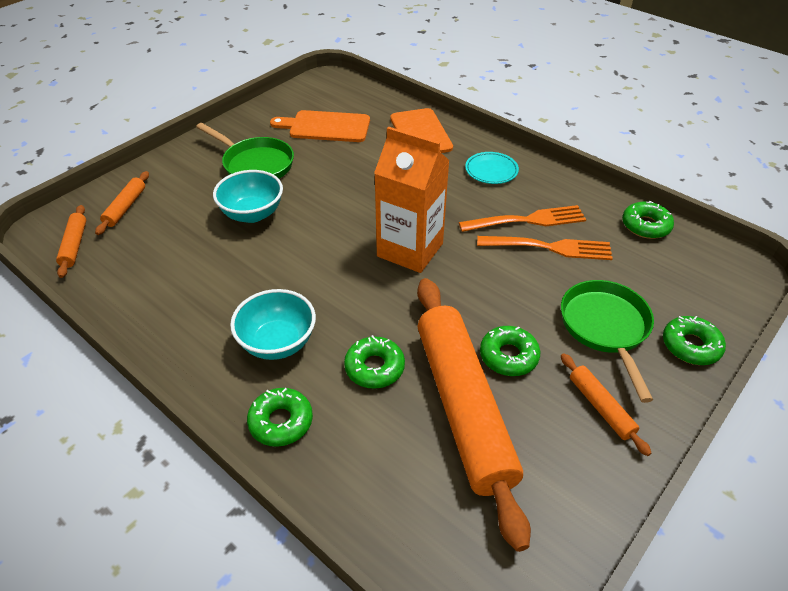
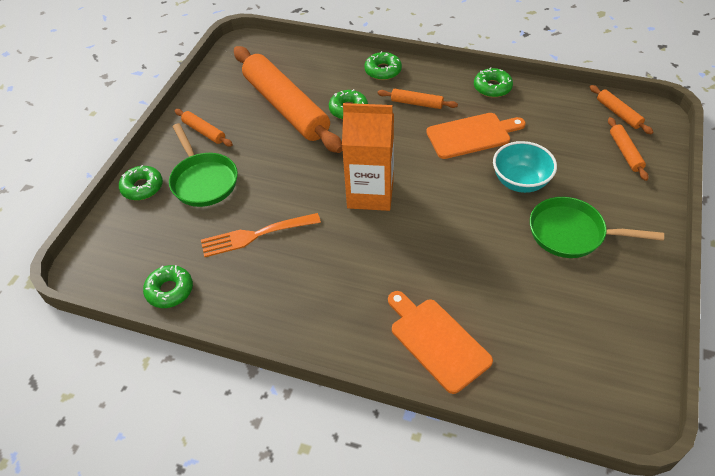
camera: 160 degrees right, 5 degrees up
(278, 343) = (417, 103): turquoise bowl -> orange rolling pin
(326, 127) = (552, 314): orange cutting board -> orange cutting board (471, 135)
(491, 171) = (336, 311): turquoise plate -> none
(508, 356) = (267, 141): green donut -> green donut (492, 87)
(527, 220) = (282, 258): orange fork -> none

